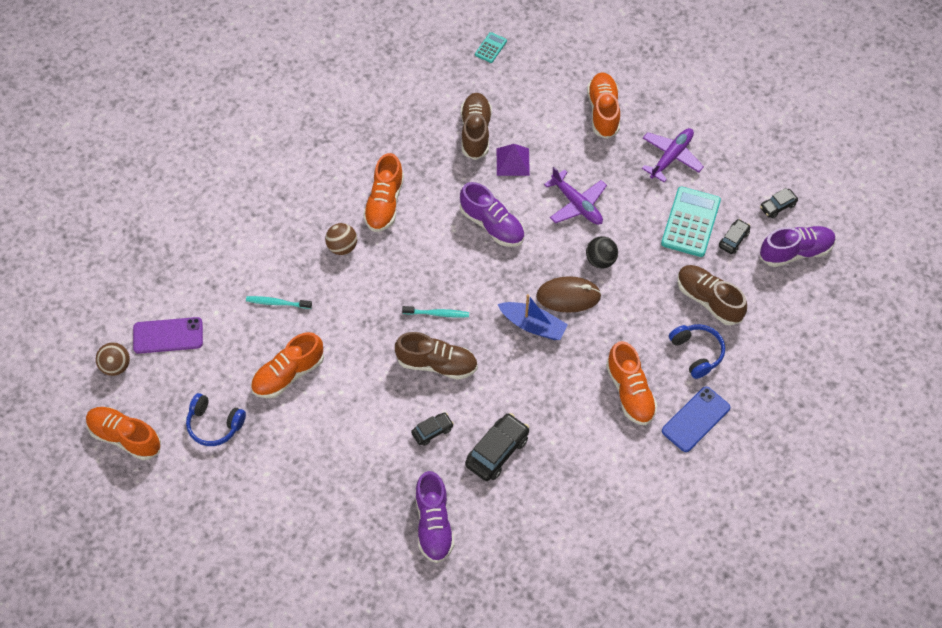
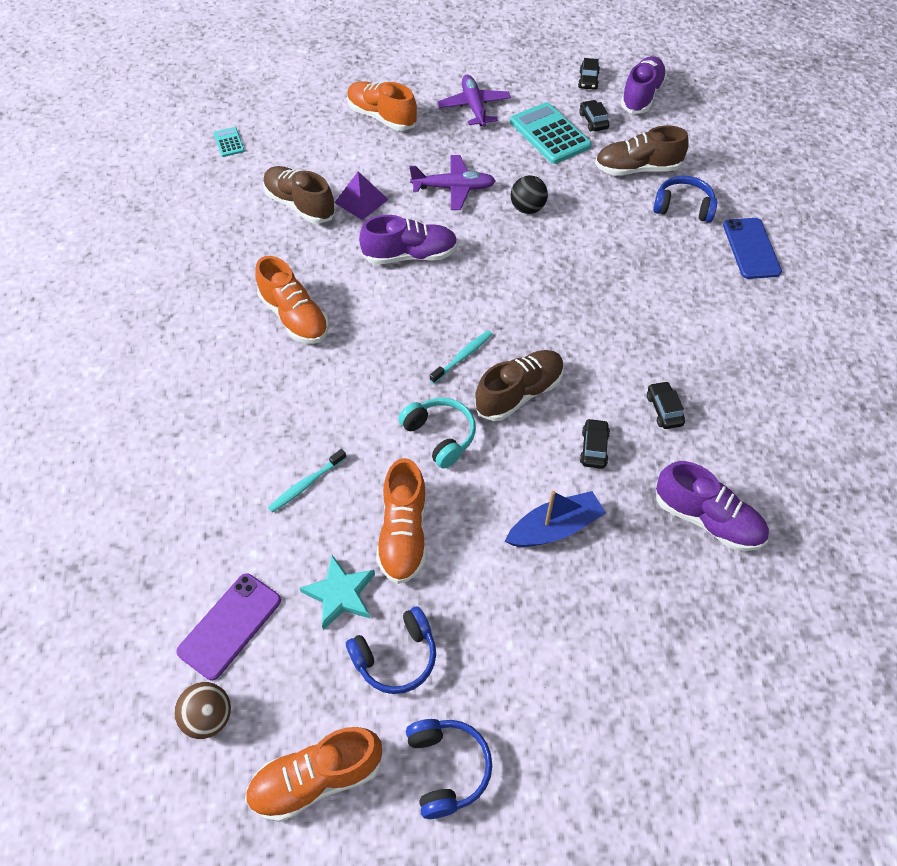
camera: 50 degrees left, 5 degrees down
(176, 491) = (447, 768): none -> blue headphones
(227, 371) = (340, 594): none -> turquoise star
(342, 247) = (304, 383): brown ball -> none
(368, 344) = (440, 436): none -> turquoise headphones
(497, 451) = (664, 410): black car -> black car, size x0.58
(533, 325) = (548, 295): blue boat -> blue boat (554, 528)
(568, 296) = (542, 252): brown mouse -> none
(630, 392) = (684, 273): orange shoe -> none

